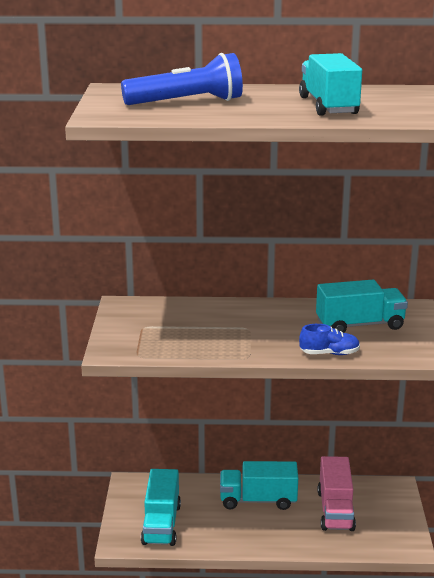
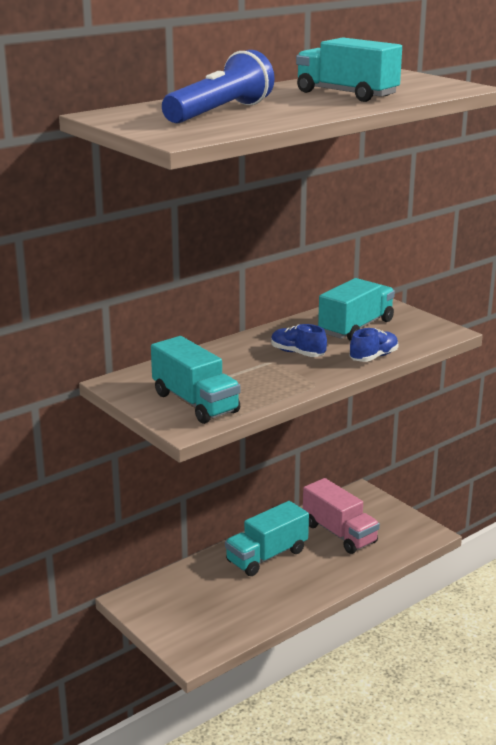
camera: 40 degrees left, 0 degrees up
(161, 524) = (209, 619): turquoise truck -> turquoise truck (195, 403)
(277, 329) = (297, 353): none -> blue shoe

